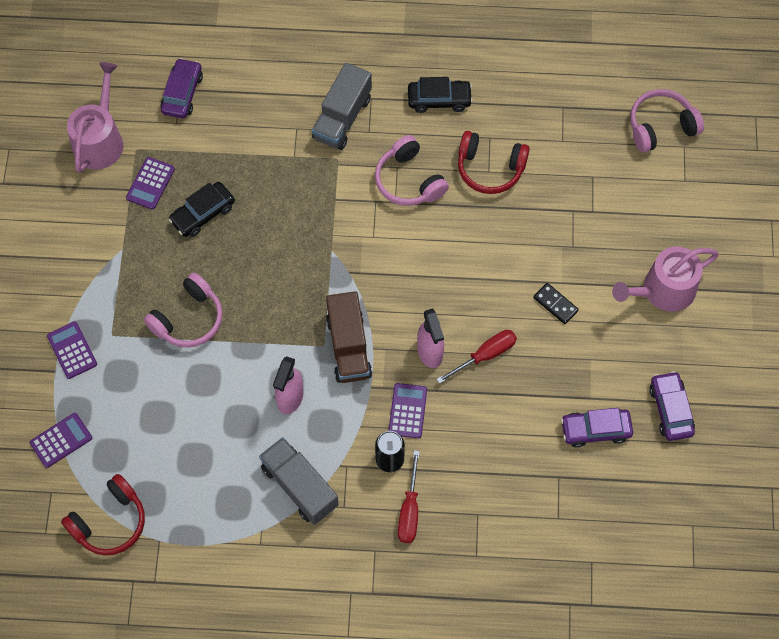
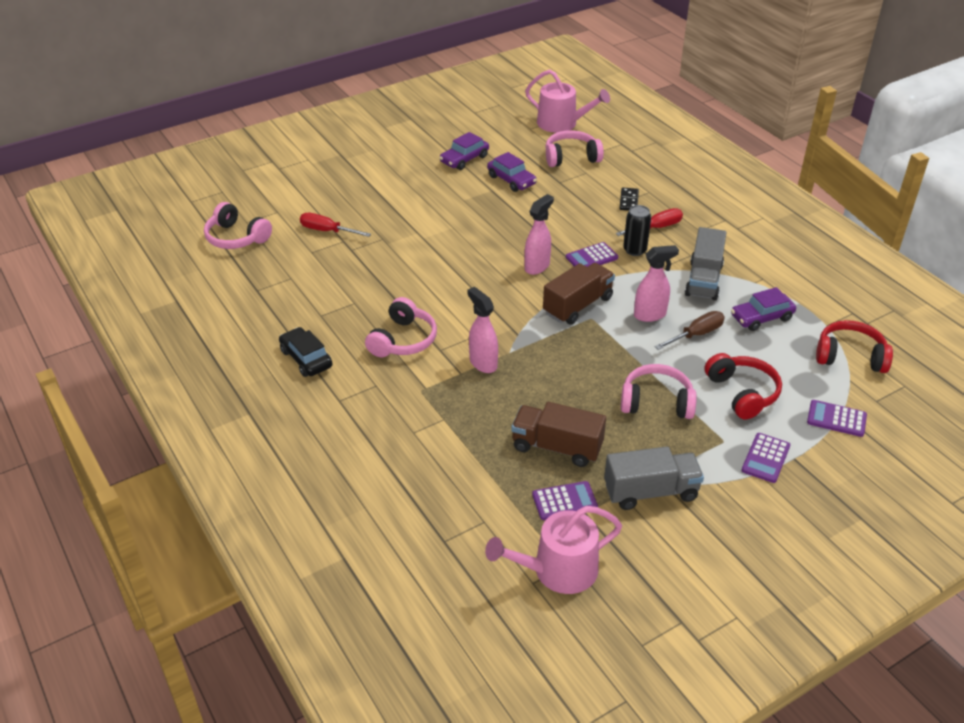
camera: 125 degrees left, 25 degrees down
(182, 93) = (447, 536): purple car -> purple car (761, 317)
(203, 214) = (557, 447): black car -> brown truck
(236, 416) = (696, 334): none -> brown screwdriver
(334, 222) = (483, 363): none -> pink spray bottle
(342, 118) = (376, 408): grey truck -> grey truck (650, 492)
(485, 355) = (510, 242): red screwdriver -> red screwdriver (327, 231)
(490, 168) = (350, 303): red headphones -> red headphones (742, 393)
(555, 304) = (438, 228): black domino -> black domino (629, 201)
(599, 525) = (571, 157): none -> pink headphones
(663, 290) = (379, 190): pink watering can -> pink watering can (561, 123)

